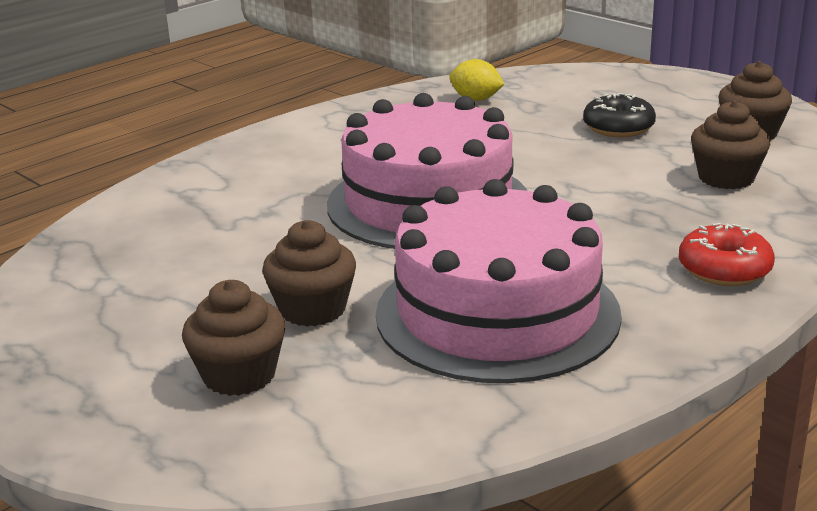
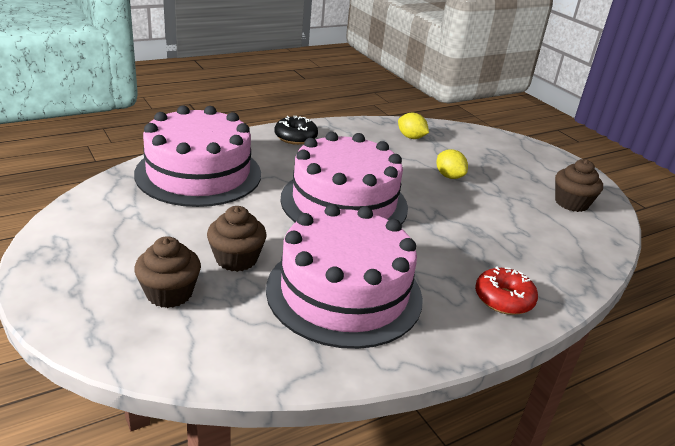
camera: 10 degrees right, 5 degrees up
(182, 214) = (198, 173): none -> pink cake
(561, 137) = (449, 176): none -> yellow lemon
(618, 128) = (488, 178): black donut -> black donut (295, 137)
(726, 178) = (539, 231): brown cupcake -> none

